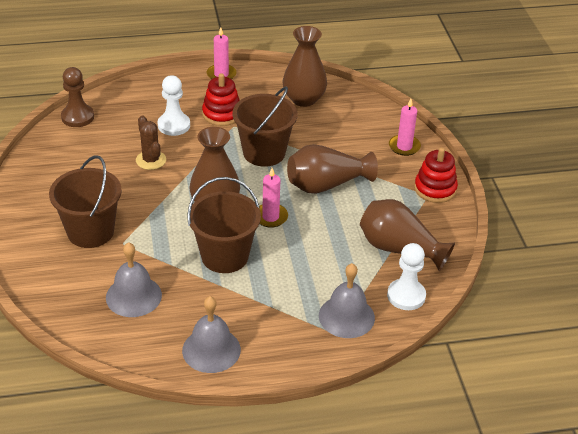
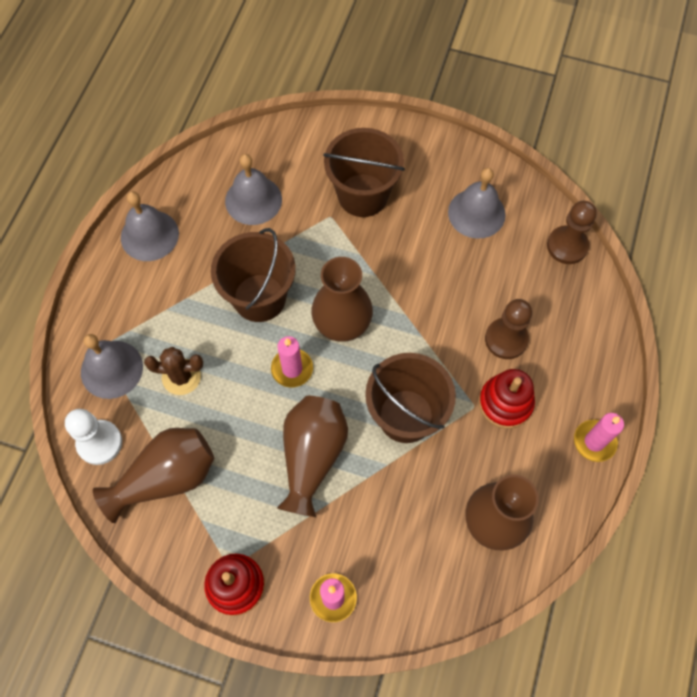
camera: 120 degrees right, 25 degrees up
(73, 166) = (476, 213): none -> grey bell
(151, 160) = (450, 290): brown cactus -> brown cactus (181, 377)
(174, 125) = (506, 339): white pawn -> brown pawn

